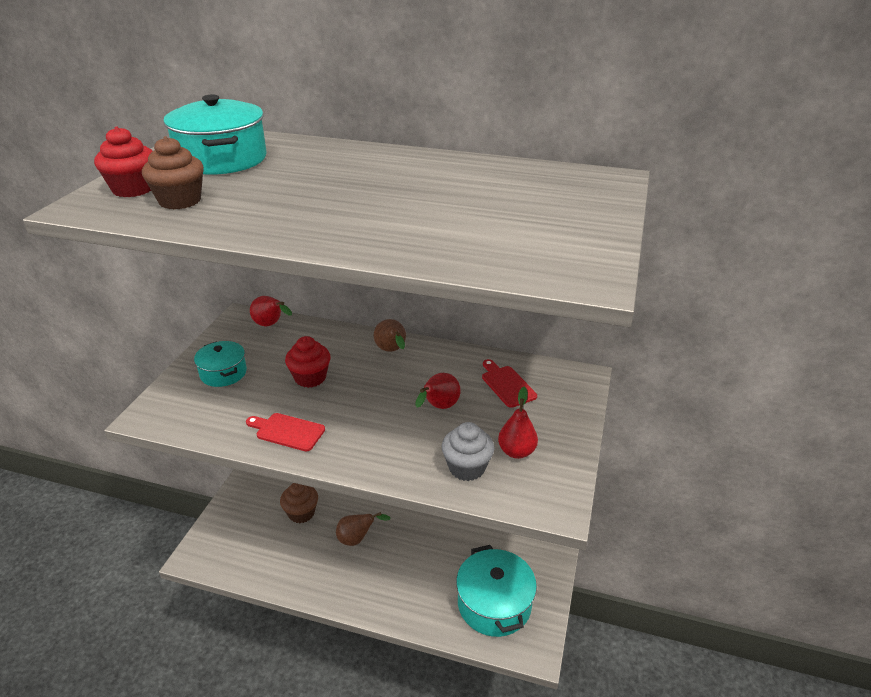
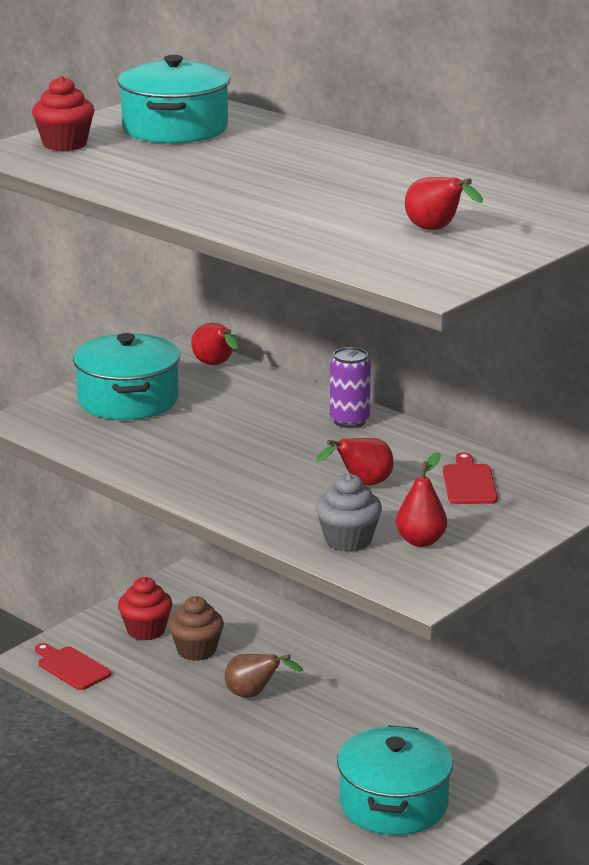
camera: 25 degrees right, 10 degrees down
(180, 201) = (103, 161): brown cupcake -> none
(223, 373) = (128, 400): turquoise pot -> turquoise pot, size x1.67
(287, 431) = (167, 466): red cutting board -> red cutting board (71, 667)
(310, 378) = (227, 425): red cupcake -> red cupcake (146, 630)
(392, 351) = (349, 421): brown pear -> purple can
(524, 218) = (436, 230): none -> red pear

